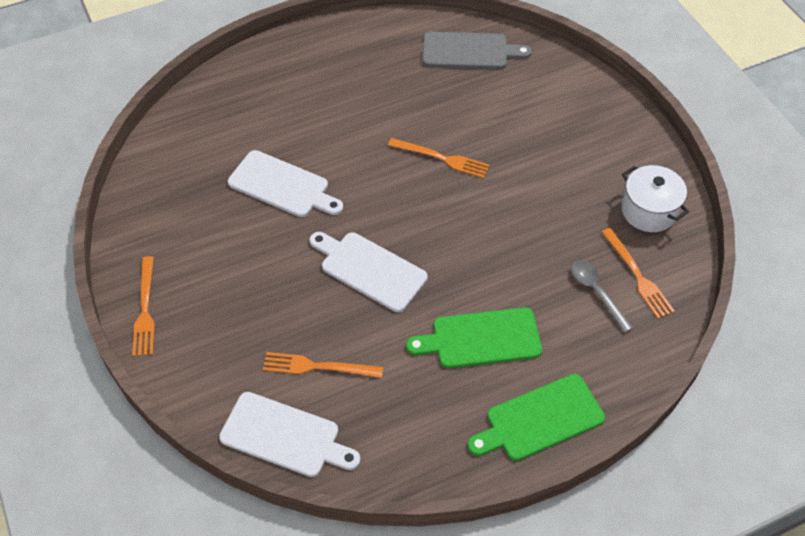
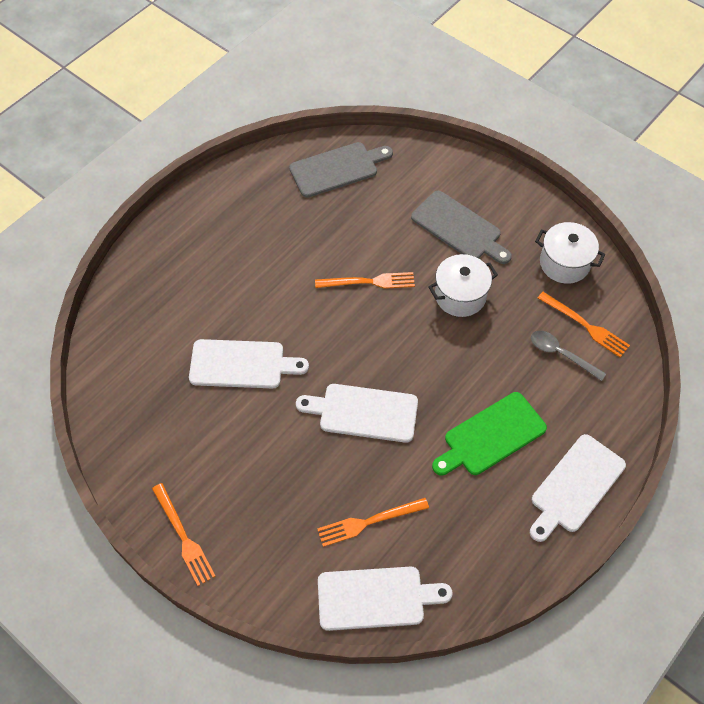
camera: 25 degrees left, 5 degrees up
(524, 202) = (460, 296): none -> white pot
(540, 419) = (575, 486): green cutting board -> white cutting board
(558, 142) = (459, 228): none -> grey cutting board

